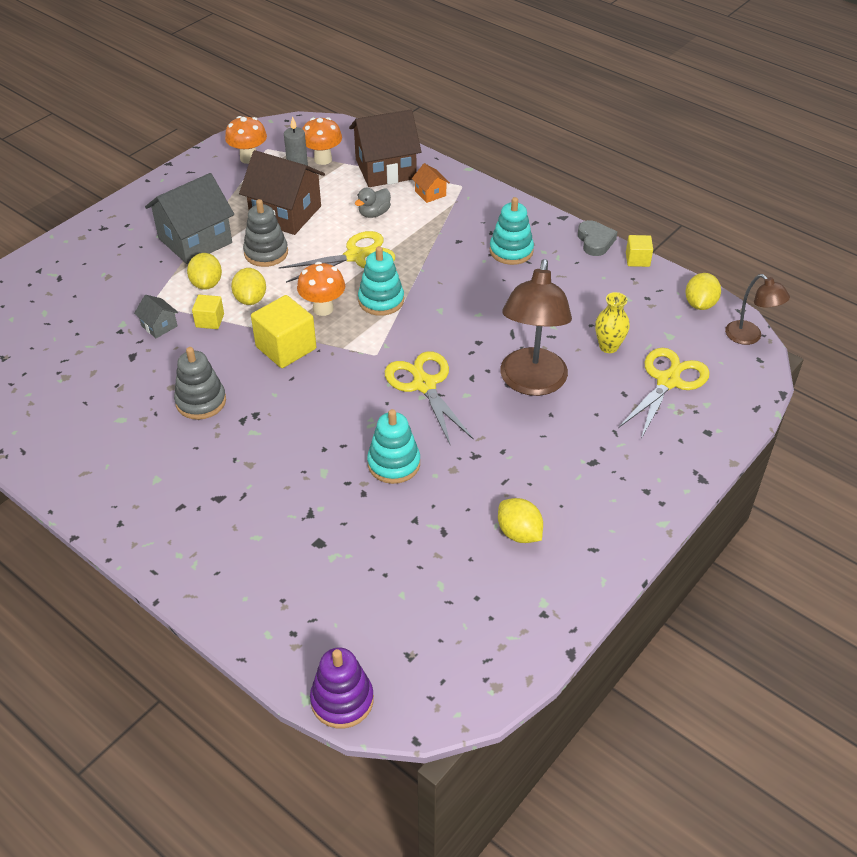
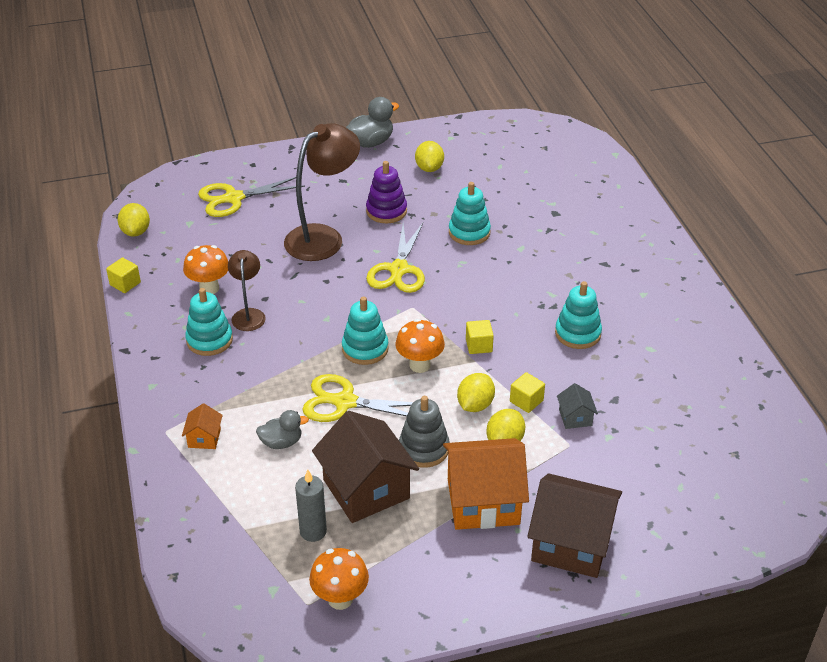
camera: 145 degrees left, 5 degrees down
(195, 240) = (483, 501): grey house -> orange house
(201, 401) = (577, 333): grey stacking toy -> turquoise stacking toy
(286, 348) = (479, 345): yellow cube -> yellow cube, size x0.55
(323, 159) = (261, 548): orange mushroom -> orange mushroom (209, 288)
(342, 700) = (596, 146): purple stacking toy -> purple stacking toy (386, 211)
(385, 169) = (211, 495): brown house -> brown house (571, 543)
(595, 241) = (132, 314): grey heart -> none
(608, 346) = (240, 235): yellow vase -> none
(626, 537) = (371, 142): none -> grey duck
(700, 304) = (136, 232): yellow lemon -> yellow lemon turned 60 degrees counterclockwise
(749, 337) = (140, 198): brown lamp -> brown lamp (248, 314)

